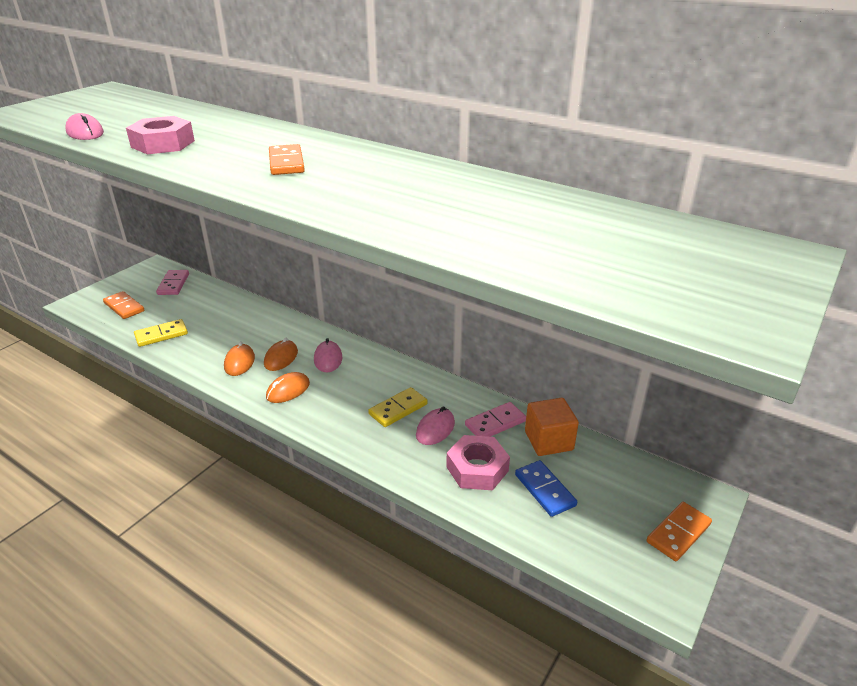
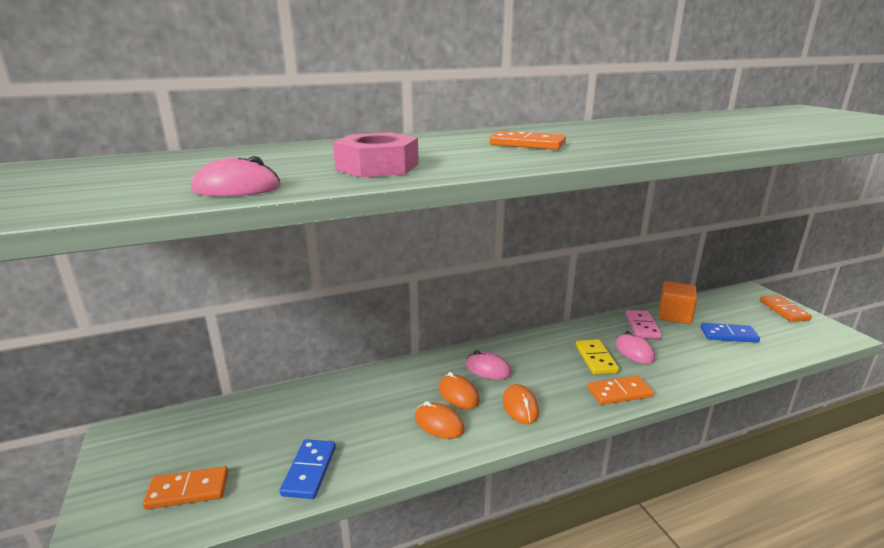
camera: 55 degrees left, 10 degrees down
(161, 335) = (309, 471): yellow domino -> blue domino
(173, 284) = (197, 429): pink domino -> none
(352, 436) = (619, 392): none -> orange domino
(477, 469) = (694, 351): pink nut -> none

